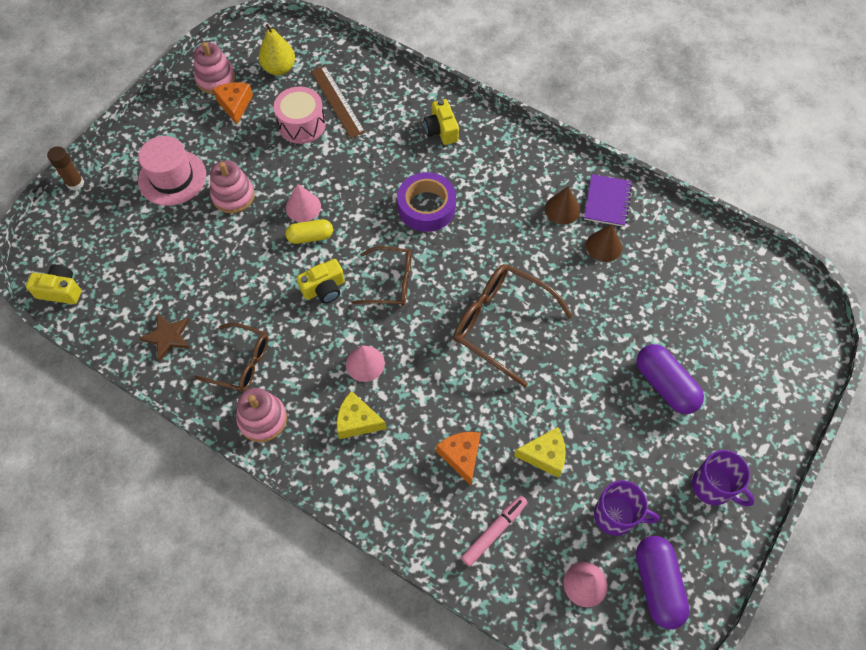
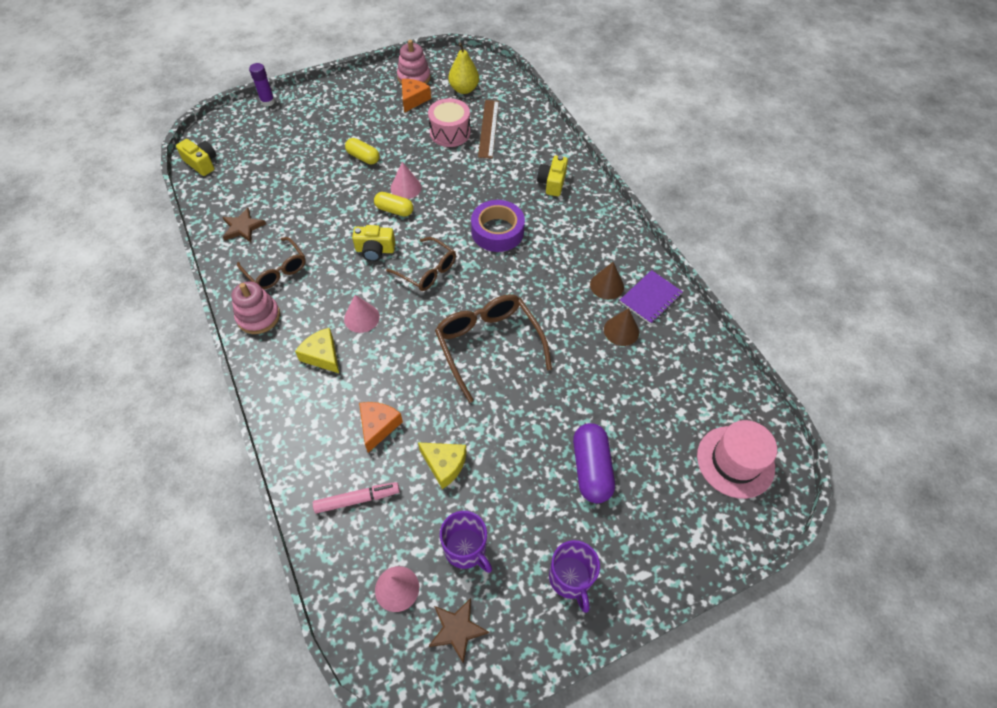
camera: 30 degrees right, 5 degrees down
(75, 183) = (268, 102): brown glue stick -> purple glue stick
(172, 178) = (332, 127): pink hat -> pink hat (735, 461)
(233, 196) = (363, 157): pink stacking toy -> yellow capsule
(657, 584) = (457, 629): purple capsule -> brown star

